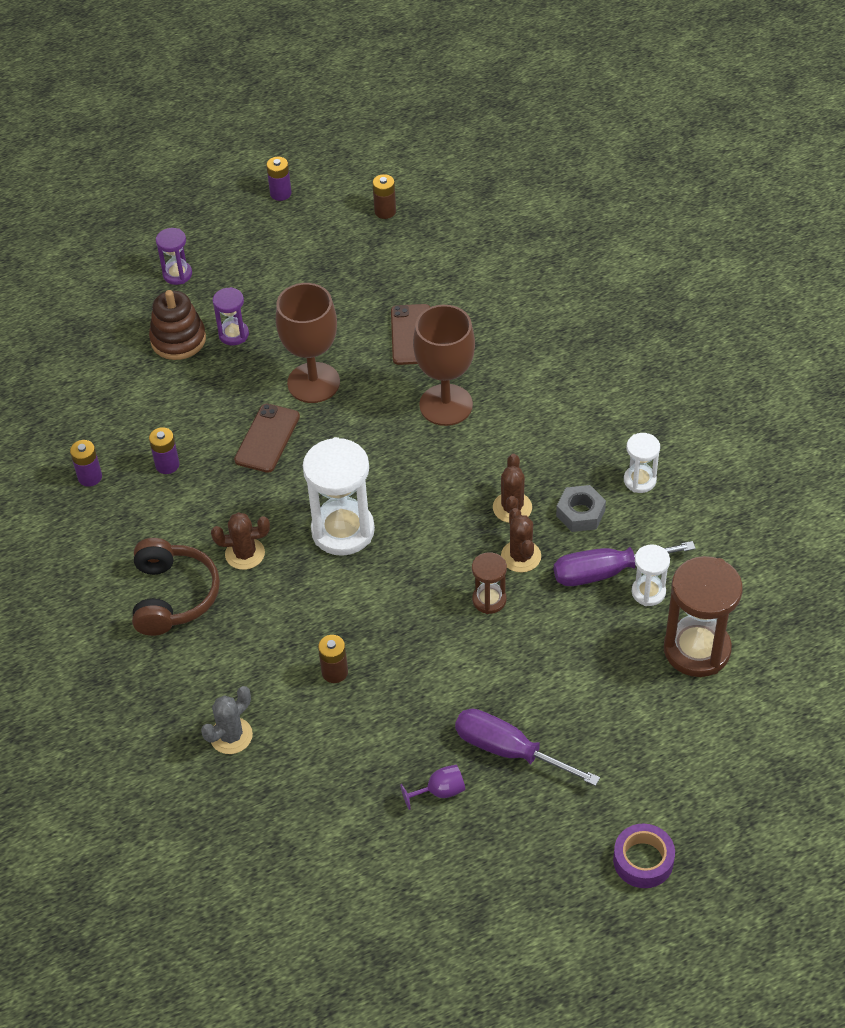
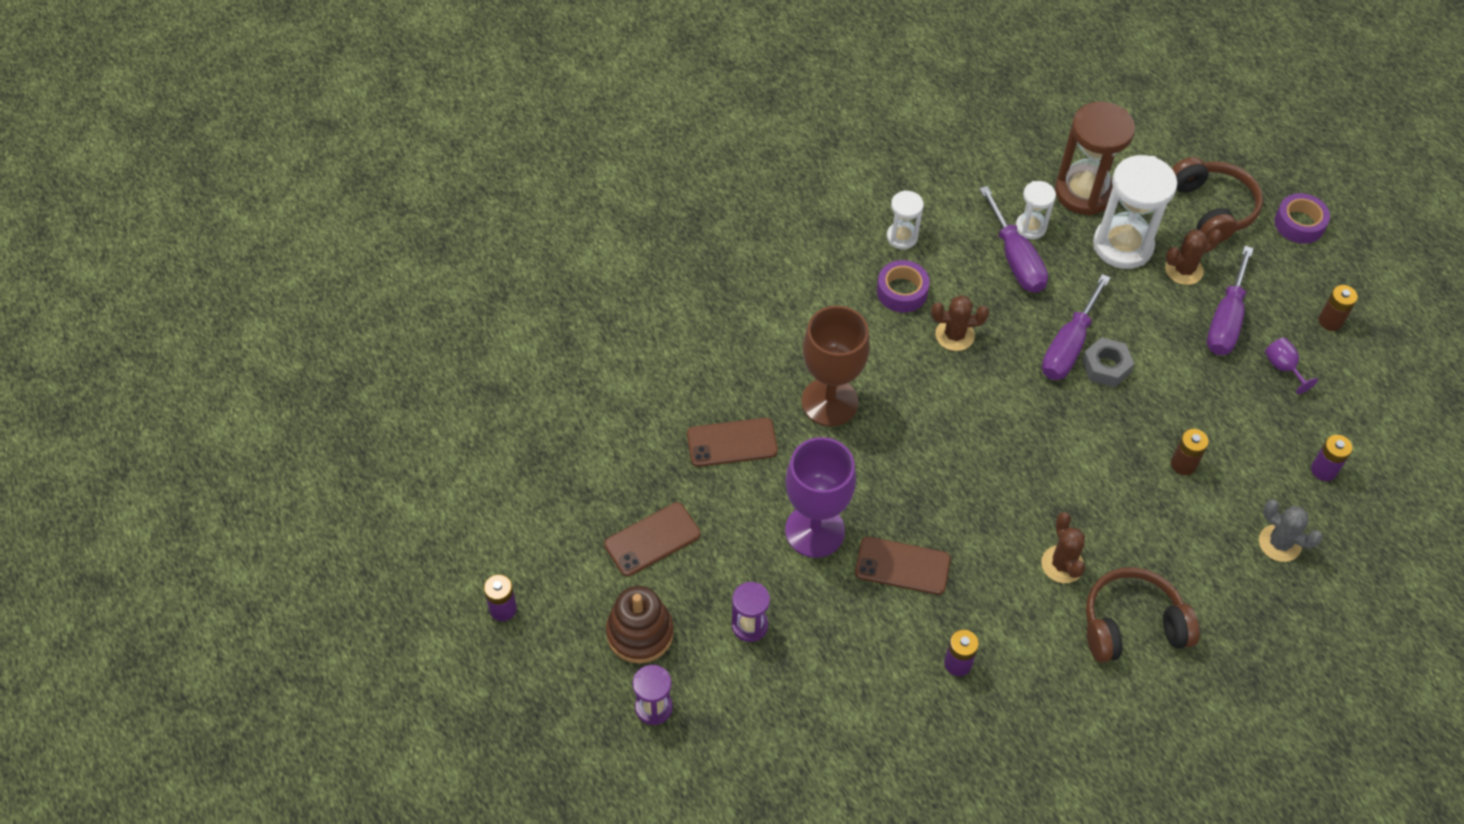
camera: 100 degrees left, 5 degrees up
(90, 477) = (990, 745): purple battery -> purple battery (1323, 470)
(178, 339) = (764, 686): brown stacking toy -> brown stacking toy (640, 633)
(313, 383) = (814, 531): brown goblet -> purple goblet
(325, 280) = (652, 539): none -> brown phone
(343, 531) = (1013, 477): white hourglass -> white hourglass (1122, 245)
(385, 211) = (533, 489): brown battery -> brown battery (1330, 321)
(489, 600) = (1068, 346): brown hourglass -> purple screwdriver
(521, 556) = (1012, 324): brown cactus -> brown cactus (1184, 270)
(570, 472) = (902, 291): none -> purple tape
(580, 513) = (951, 281): grey nut -> grey nut (1106, 367)
(669, 773) = (1212, 208): none -> brown headphones

